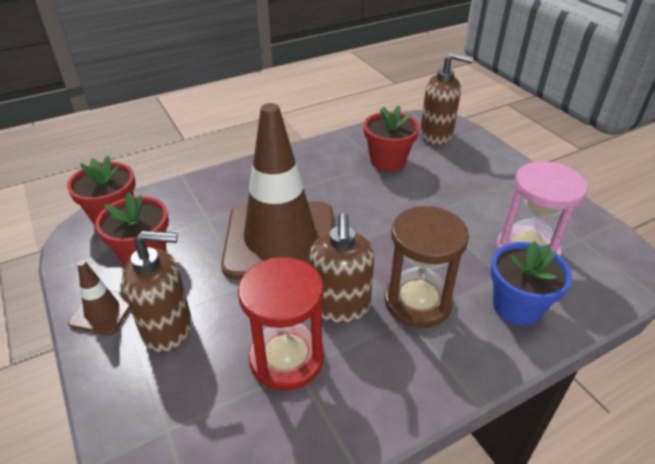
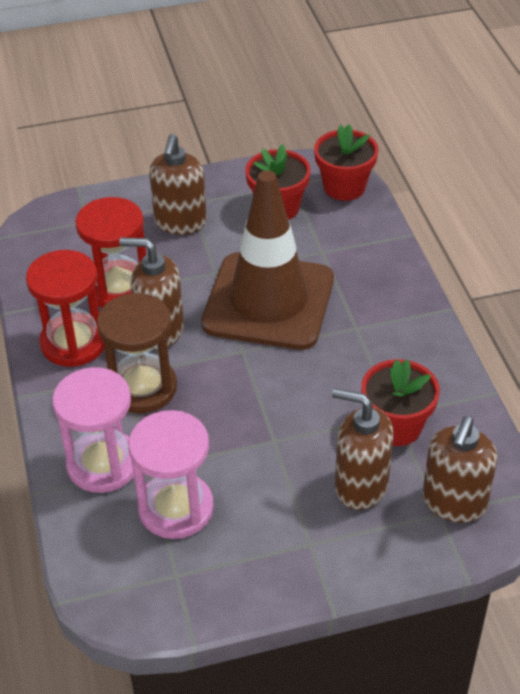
camera: 105 degrees right, 5 degrees up
(102, 312) = (215, 186): brown traffic cone -> none
(383, 376) = (74, 342): none -> red hourglass
(447, 169) = (360, 486): none -> brown soap dispenser
(517, 306) = (103, 464): blue flower pot -> pink hourglass

